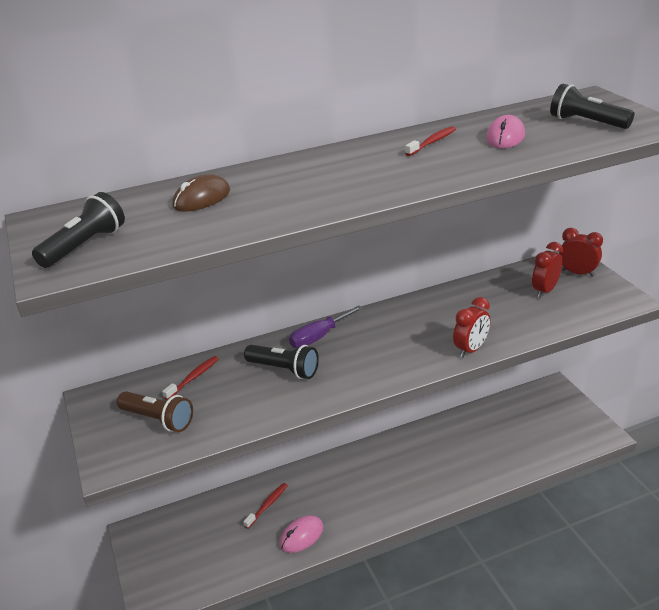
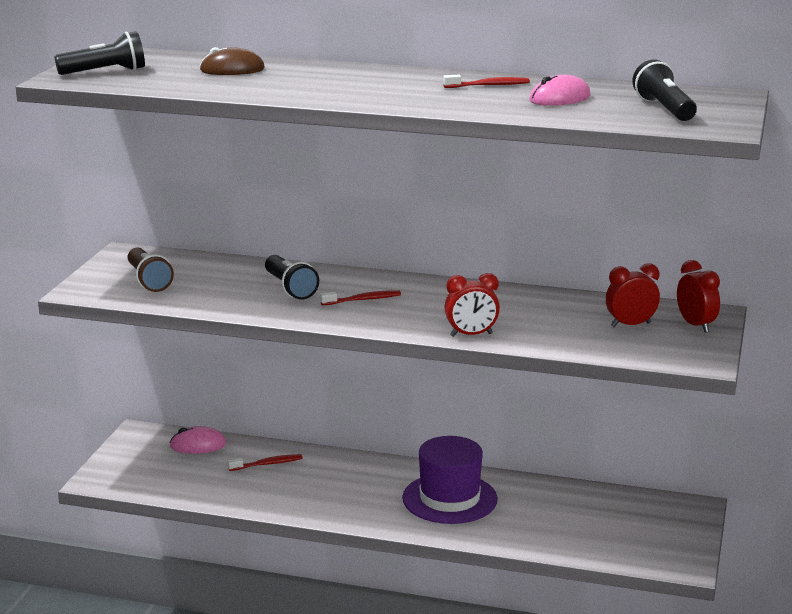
camera: 35 degrees right, 10 degrees down
(193, 378) = (213, 267): red toothbrush -> red toothbrush (363, 300)
(301, 536) = (266, 496): pink mouse -> pink mouse (198, 445)
(319, 337) = (355, 279): purple screwdriver -> none
(420, 463) = (449, 499): none -> purple hat

